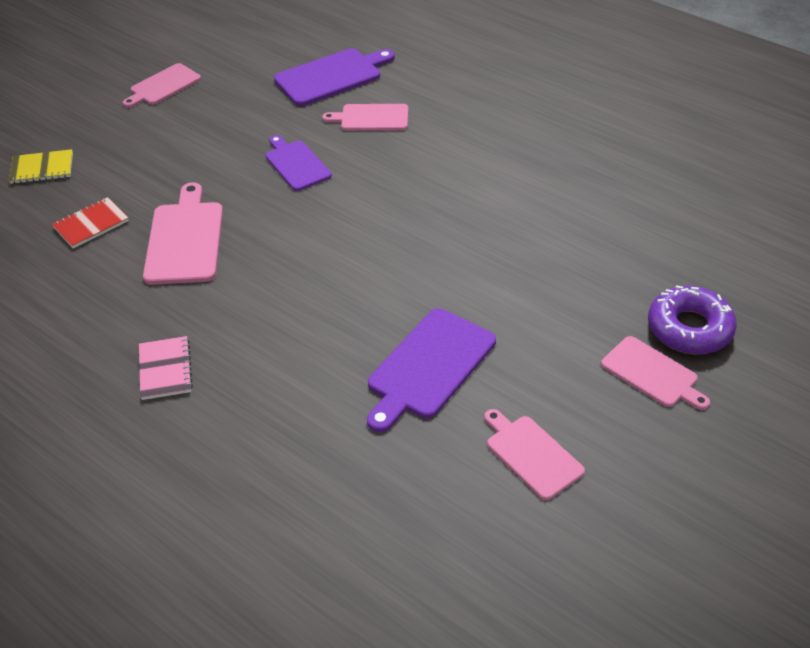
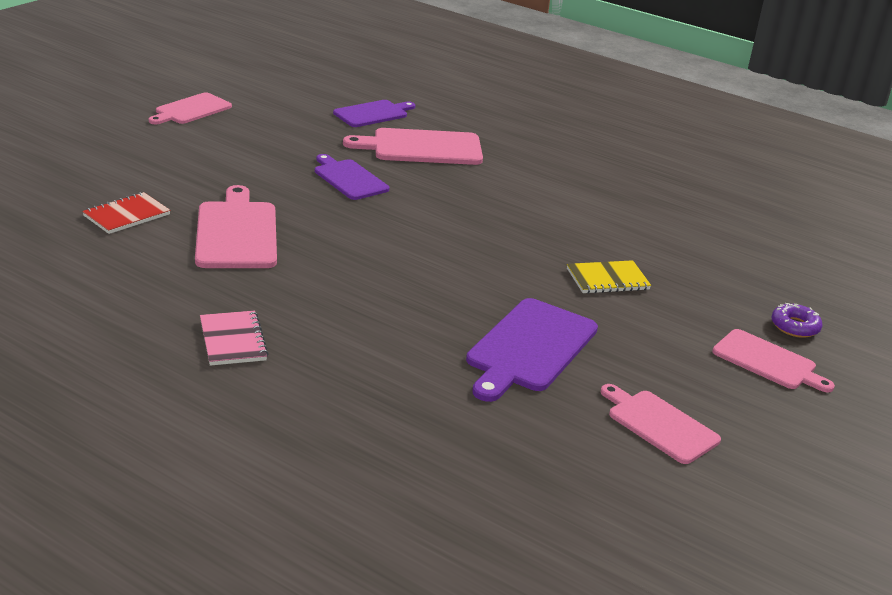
camera: 10 degrees left, 15 degrees down
(42, 168) = (63, 167): yellow notebook -> yellow notebook (607, 279)
(332, 76) = (373, 113): purple cutting board -> purple cutting board, size x0.66
(371, 118) = (422, 147): pink cutting board -> pink cutting board, size x1.52
(689, 328) = (795, 326): purple donut -> purple donut, size x0.55

